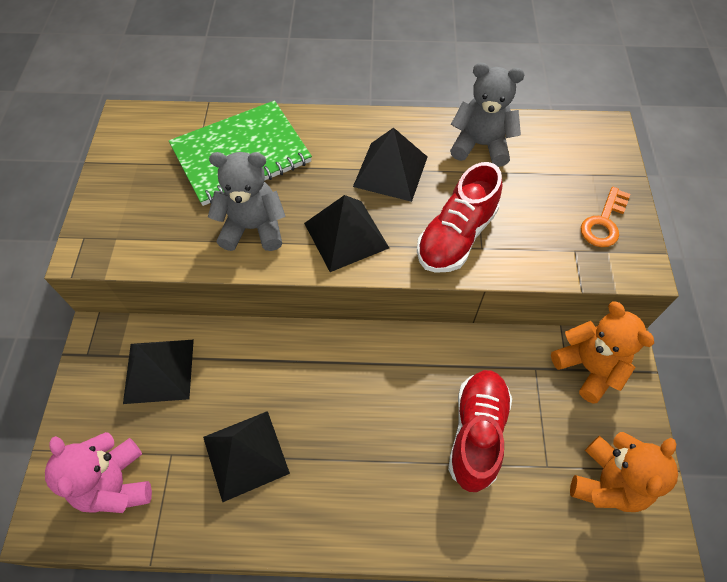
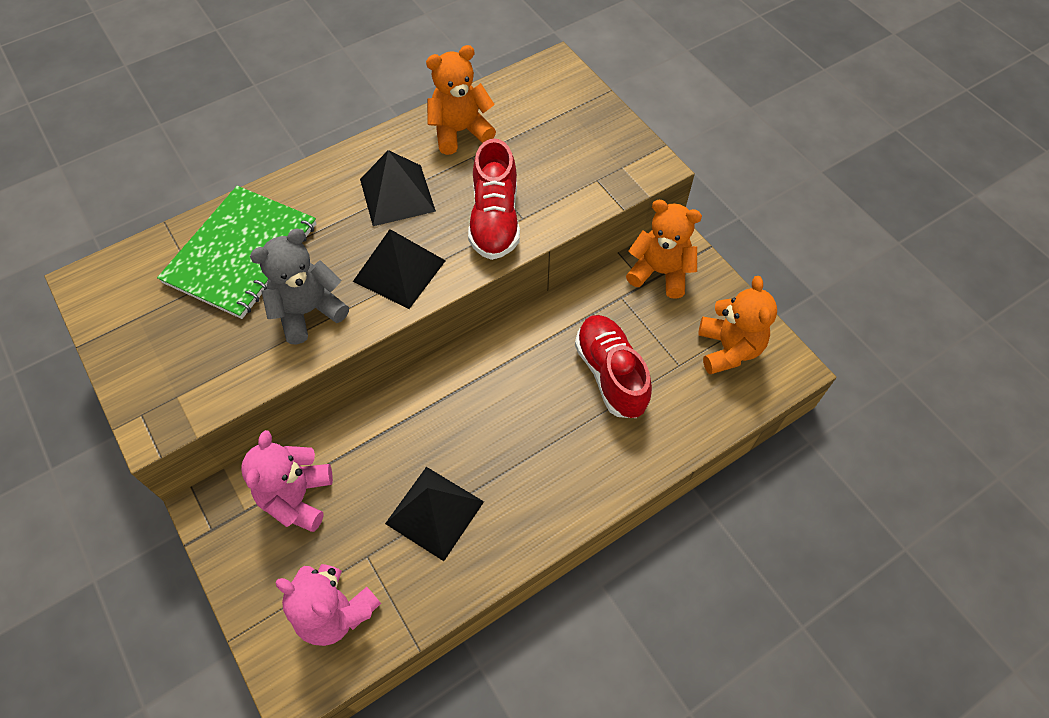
camera: 35 degrees left, 0 degrees up
(159, 370) = (297, 497): black pyramid -> pink teddy bear
(480, 145) = (460, 131): grey teddy bear -> orange teddy bear
(604, 222) = (604, 145): orange key -> none

